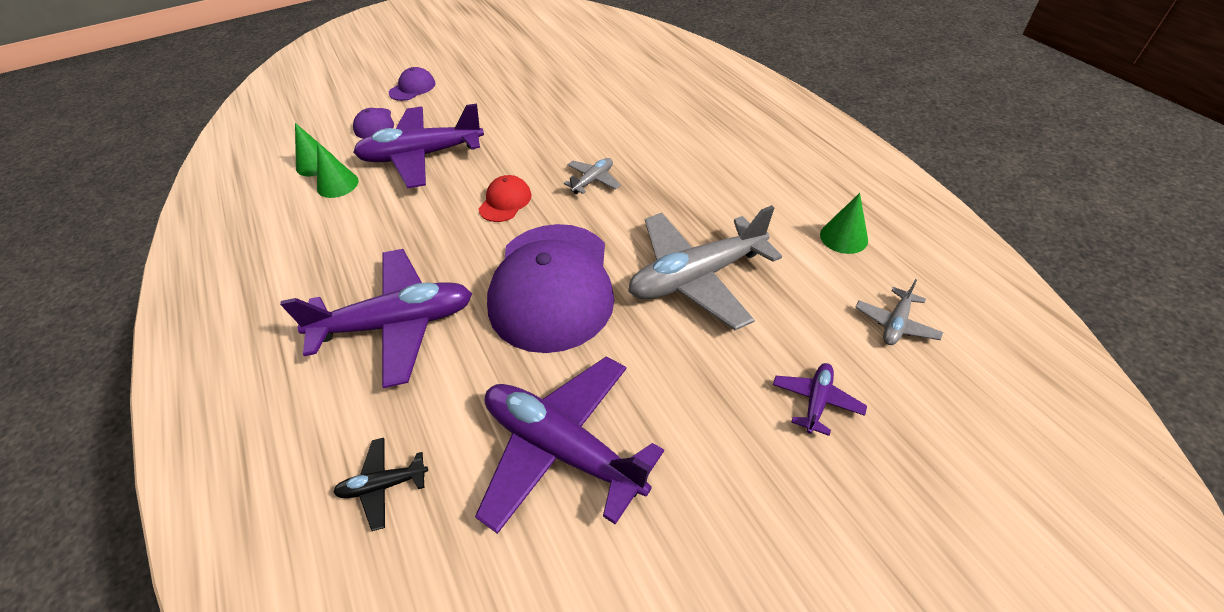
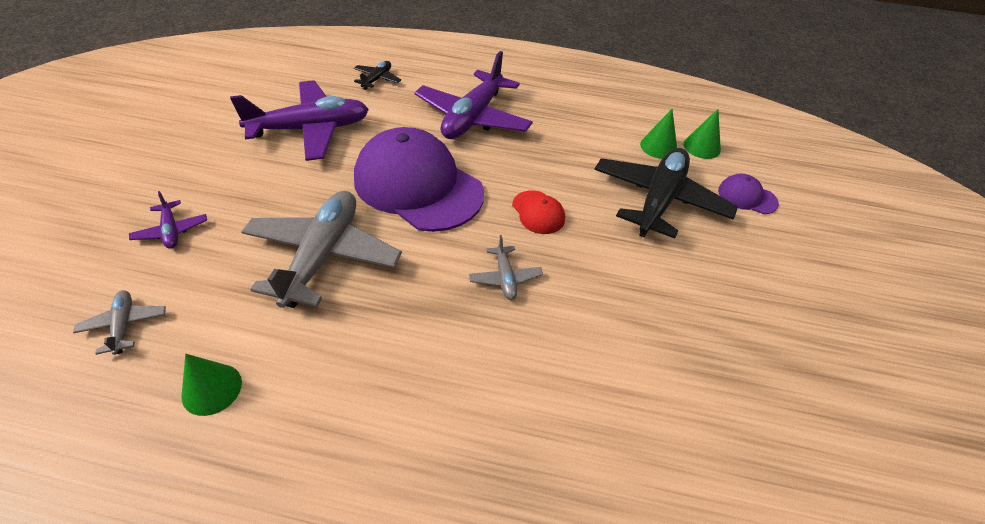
camera: 125 degrees right, 0 degrees up
(412, 88) = (810, 249): purple cap -> none
(422, 156) = (659, 200): purple plane -> black plane

